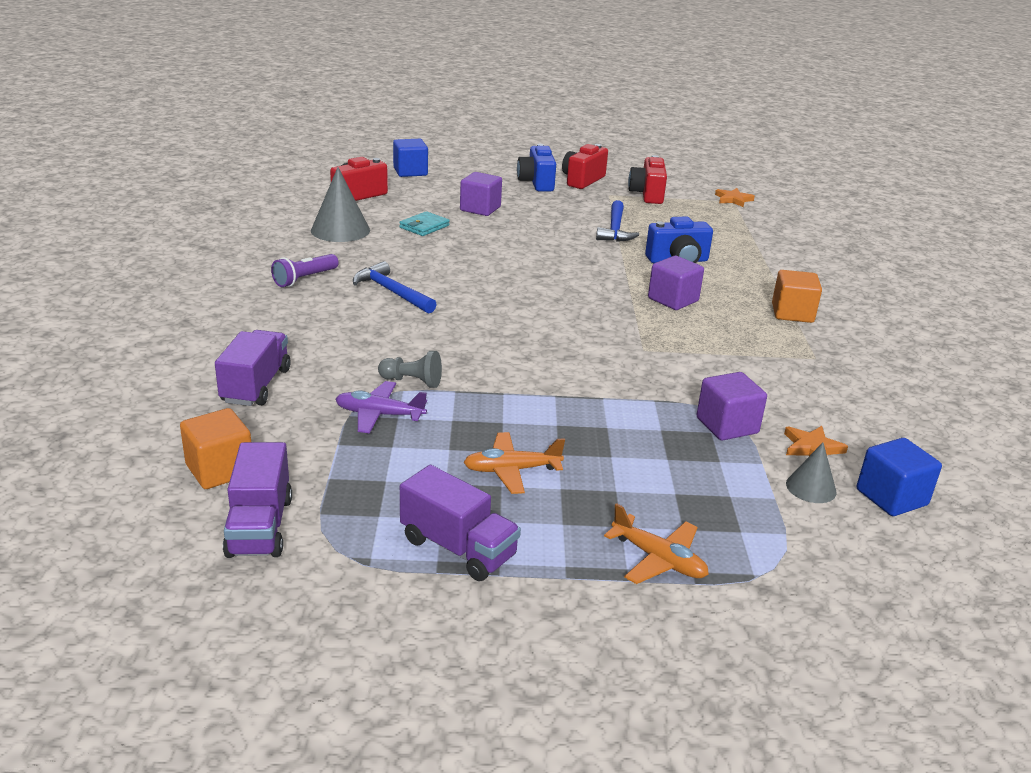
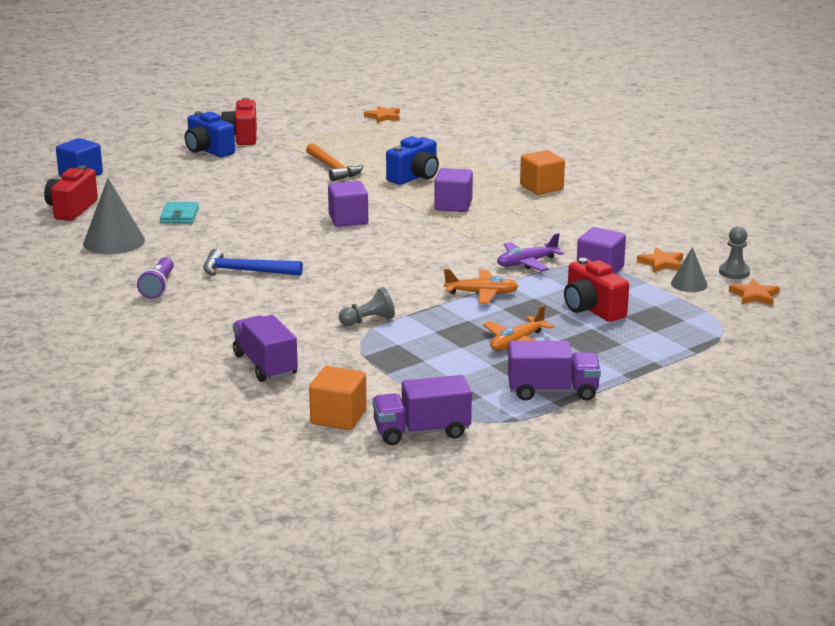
camera: 35 degrees left, 5 degrees down
(260, 526) = (421, 431): purple truck -> purple truck turned 120 degrees clockwise
(379, 415) = (383, 347): purple plane -> purple plane (526, 263)
(480, 209) = (200, 187): purple cube -> purple cube (348, 219)
(615, 229) = (333, 168): blue hammer -> orange hammer
(647, 194) = (313, 133): red camera -> red camera (592, 309)
(658, 559) = (663, 350): orange plane -> orange plane (482, 294)
(878, 540) = (754, 296): none -> orange star
(891, 497) = (734, 272): blue cube -> grey pawn

